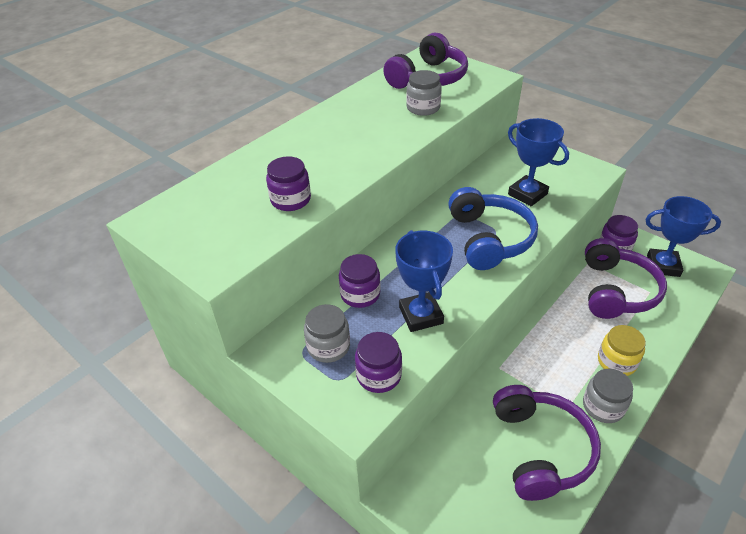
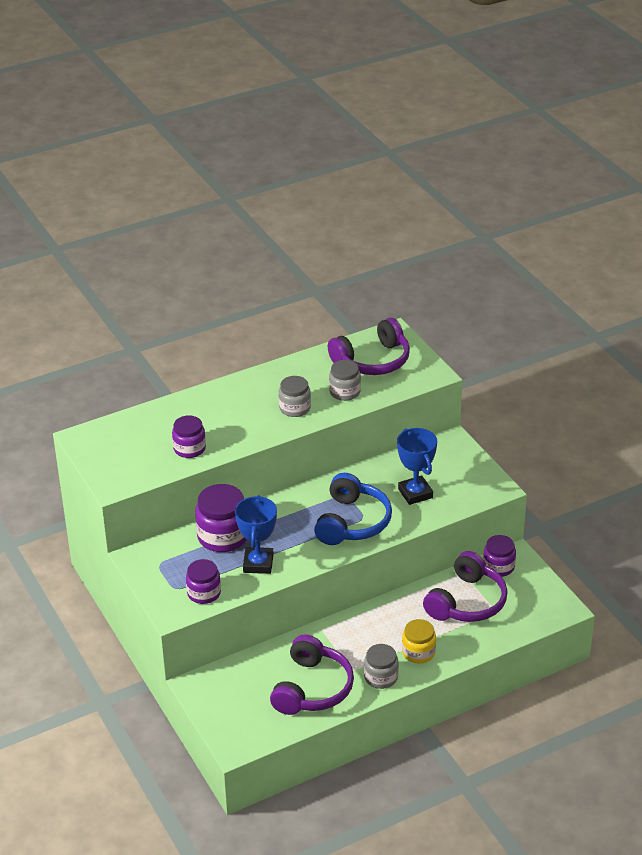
camera: 20 degrees right, 5 degrees down
(328, 346) = (180, 565): grey jar -> grey jar (295, 408)
(360, 294) = (223, 536): purple jar -> purple jar, size x1.59
(663, 266) = (528, 594): blue trophy -> none

